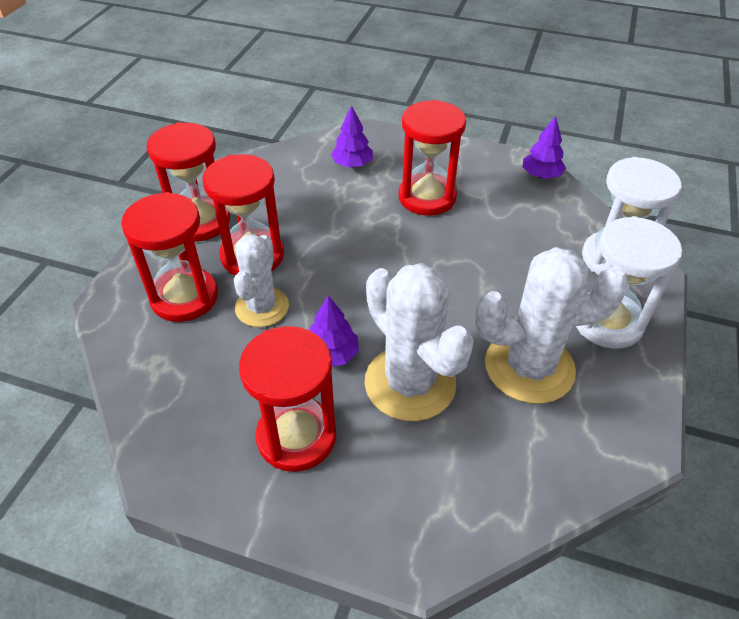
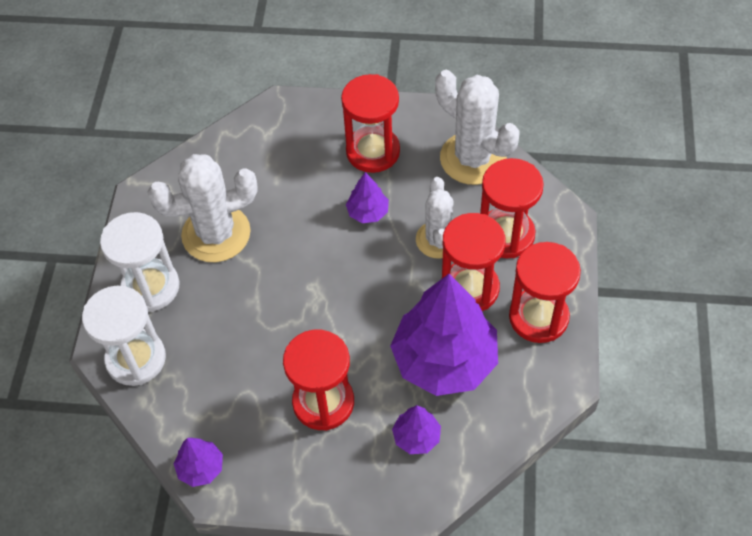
camera: 170 degrees right, 10 degrees up
(305, 206) = (444, 360): none -> purple tree
(410, 383) = (304, 203): white cactus -> white cactus (473, 158)

